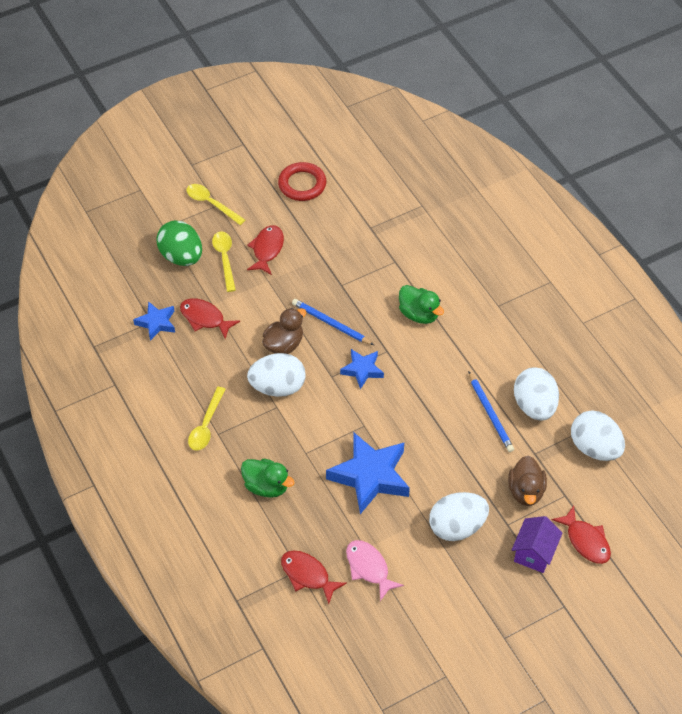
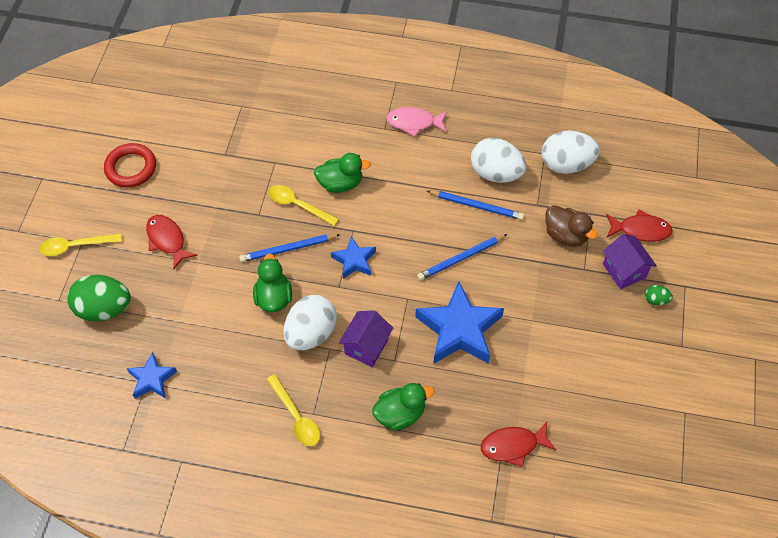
camera: 50 degrees left, 5 degrees up
(205, 318) = (187, 337): red fish -> none
(225, 259) = (142, 278): yellow spoon -> yellow spoon (298, 205)
(284, 344) = (274, 297): brown duck -> green duck
(300, 428) = (366, 346): none -> purple house
(369, 568) = (543, 394): pink fish -> pink fish (414, 123)
(432, 436) = (461, 258): none -> blue pencil
(457, 527) = (558, 304): white egg -> none
(529, 593) = (655, 300): none -> green egg

